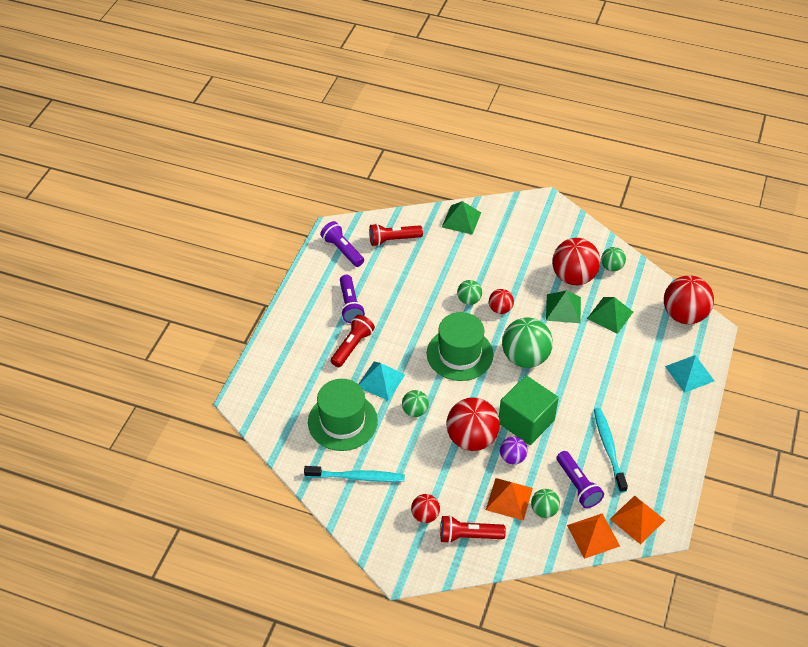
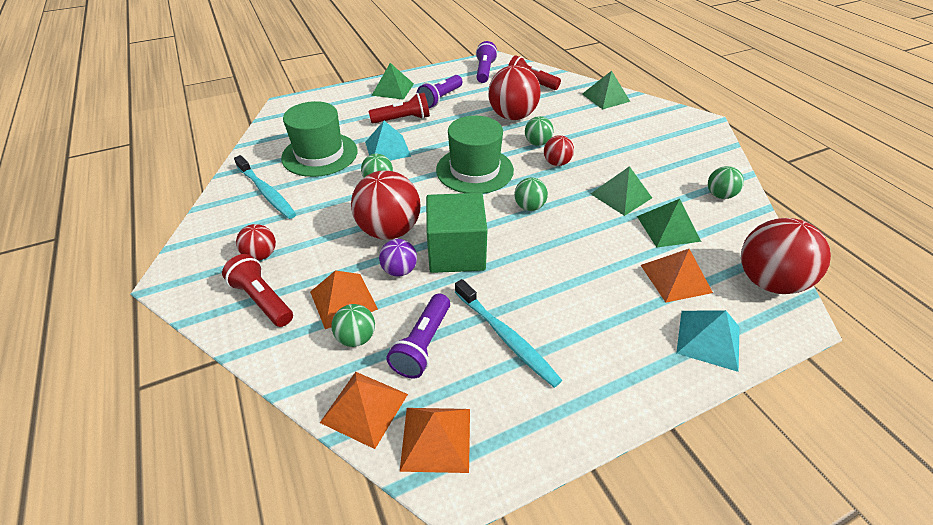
camera: 45 degrees right, 5 degrees down
(300, 321) = (393, 89): none -> green pyramid
(525, 357) = (529, 207): green ball -> green ball, size x0.52
(573, 277) = (664, 180): red ball -> red ball (512, 116)
(608, 448) = (506, 337): turquoise toothbrush -> turquoise toothbrush turned 105 degrees clockwise
(644, 348) = (675, 278): none -> orange pyramid

